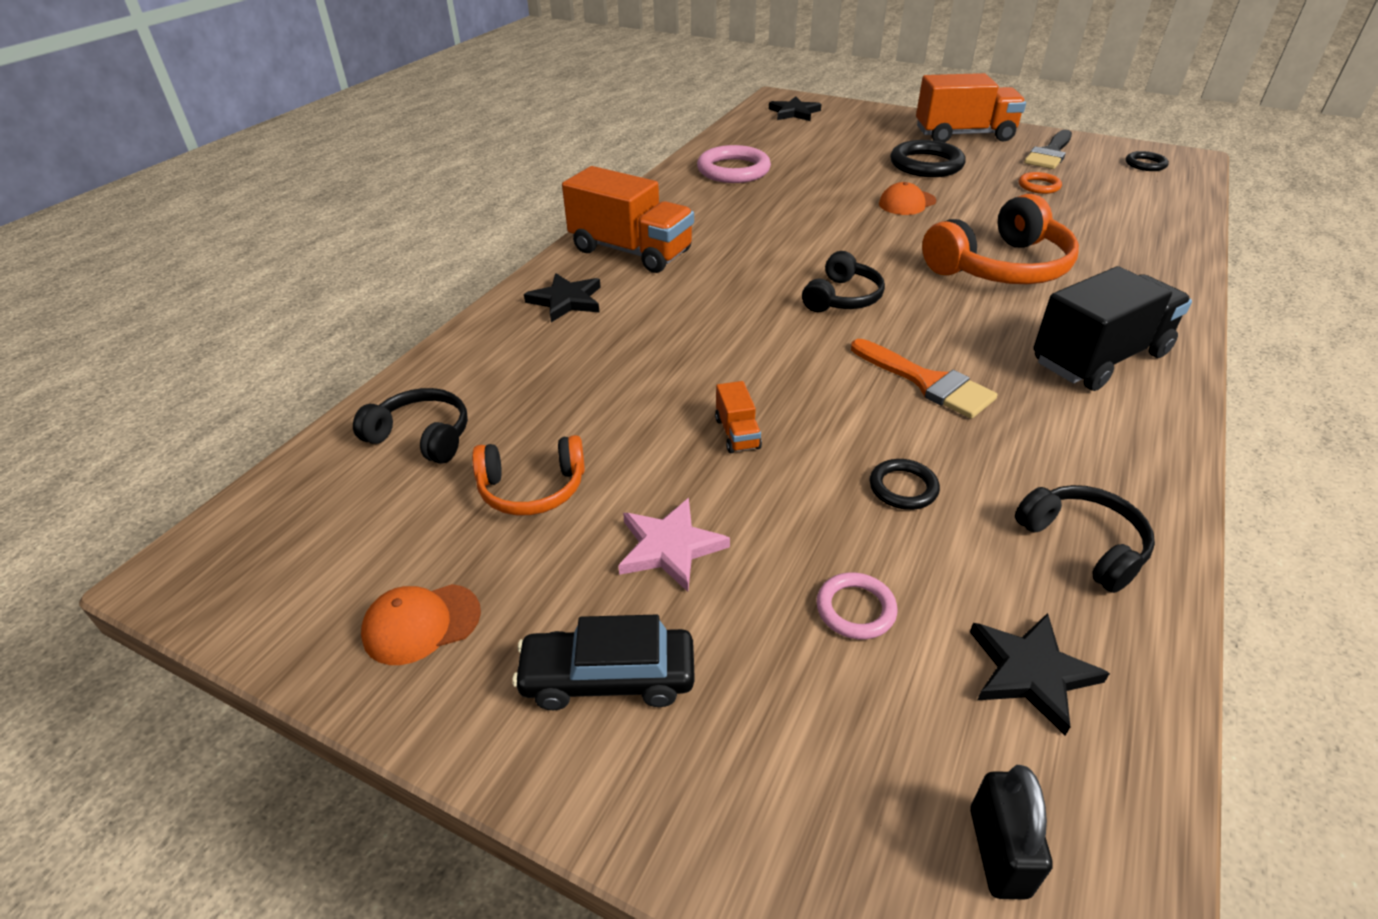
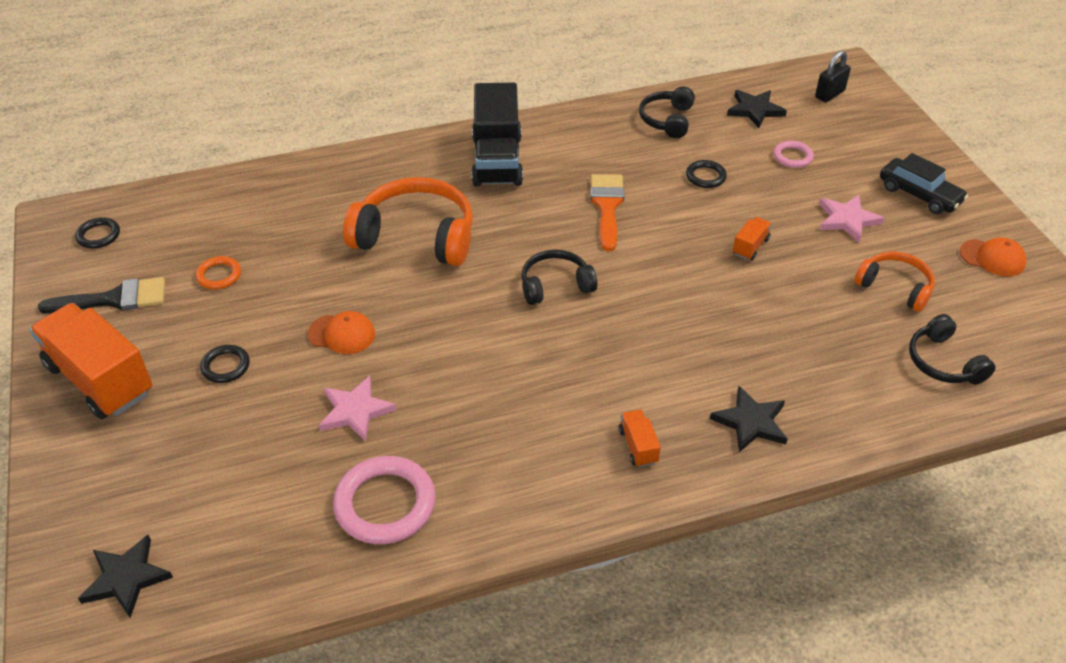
camera: 135 degrees left, 5 degrees up
(631, 251) = (638, 446): orange truck -> orange truck, size x0.42
(822, 185) = (355, 411): none -> pink star
(926, 164) = (225, 366): black ring -> black ring, size x0.53
(1099, 358) = (497, 160): black truck -> black truck turned 105 degrees counterclockwise

